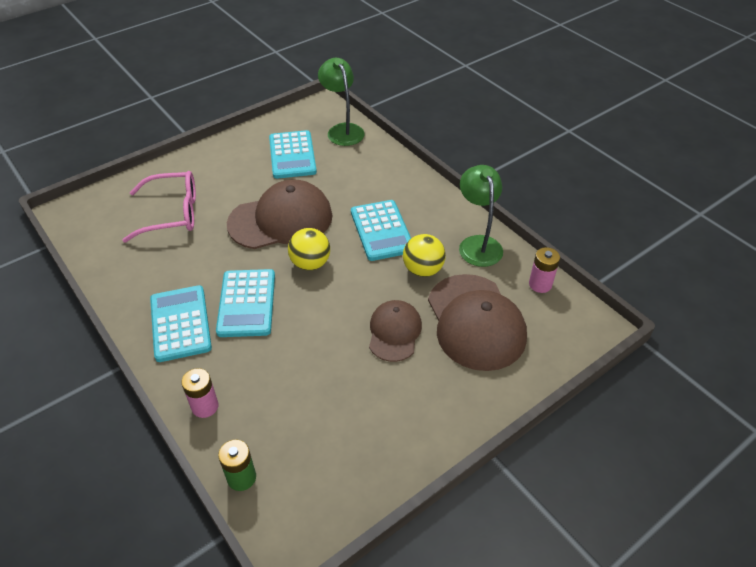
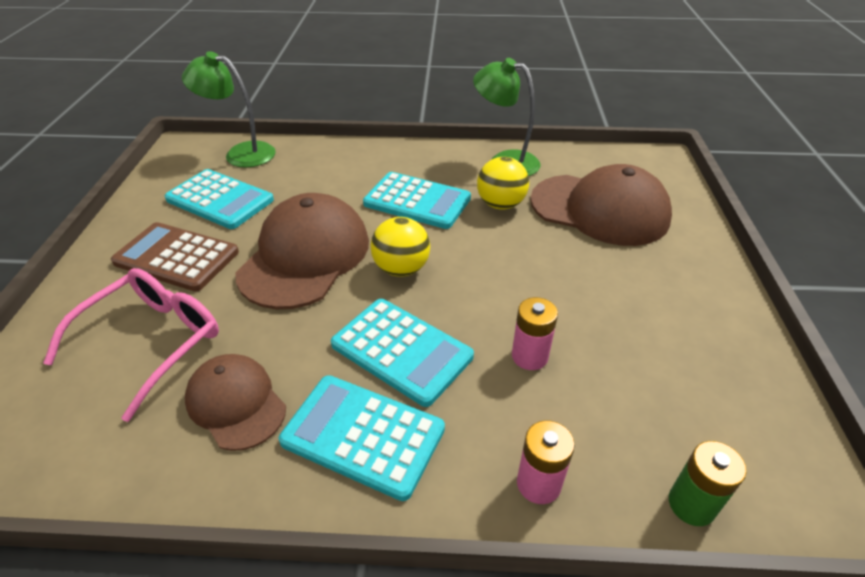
camera: 50 degrees left, 5 degrees down
(232, 176) = (176, 257): none -> brown calculator
(394, 332) = (565, 262): brown cap -> brown cap (236, 403)
(540, 284) = (589, 158): pink battery -> pink battery (529, 356)

